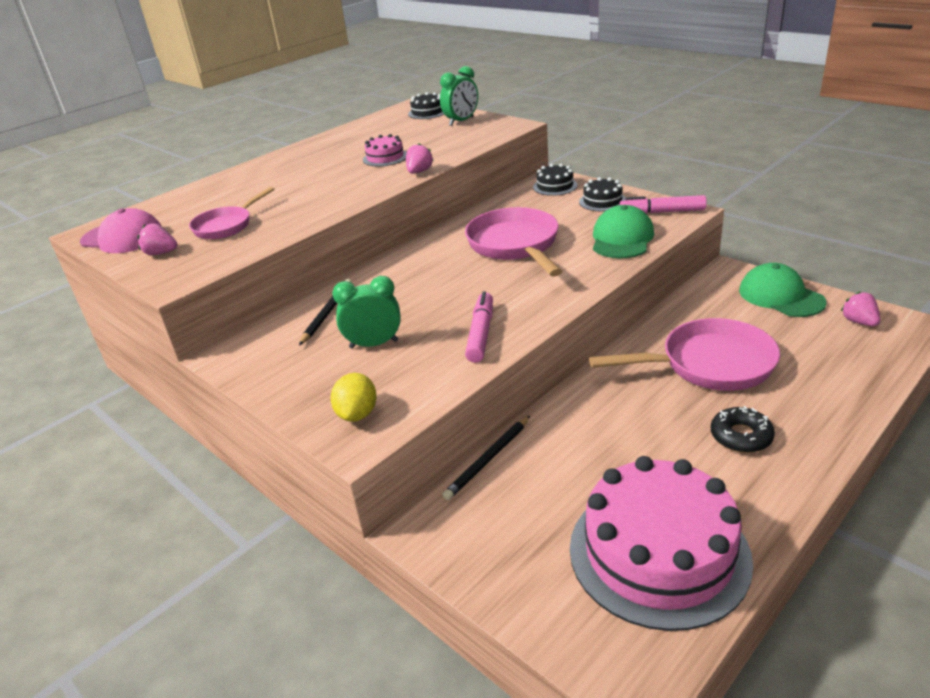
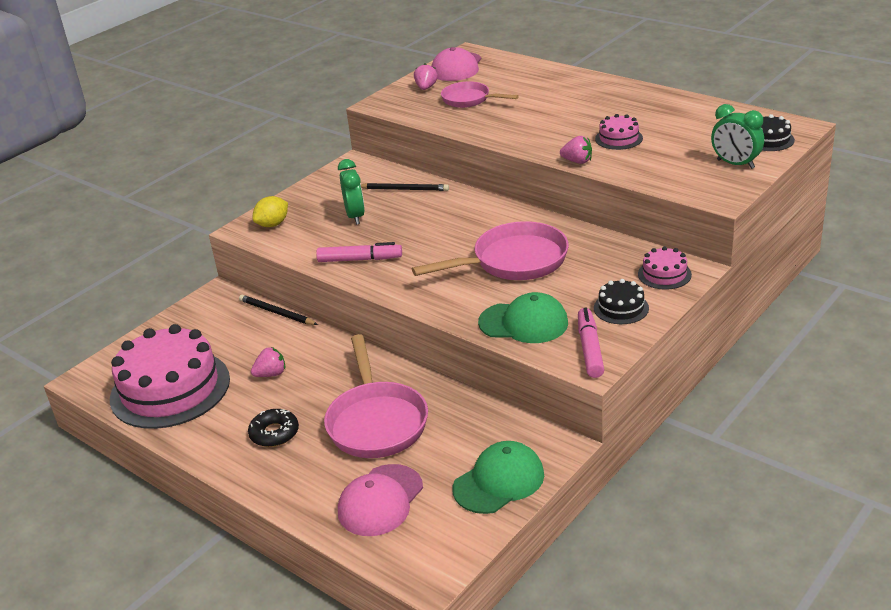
camera: 85 degrees right, 0 degrees up
(357, 414) = (273, 224): yellow lemon -> yellow lemon turned 45 degrees counterclockwise
(555, 186) = (664, 274): black cake -> pink cake
(828, 355) = (380, 500): none -> pink cap
(859, 322) = (440, 534): pink strawberry -> pink strawberry (271, 374)

